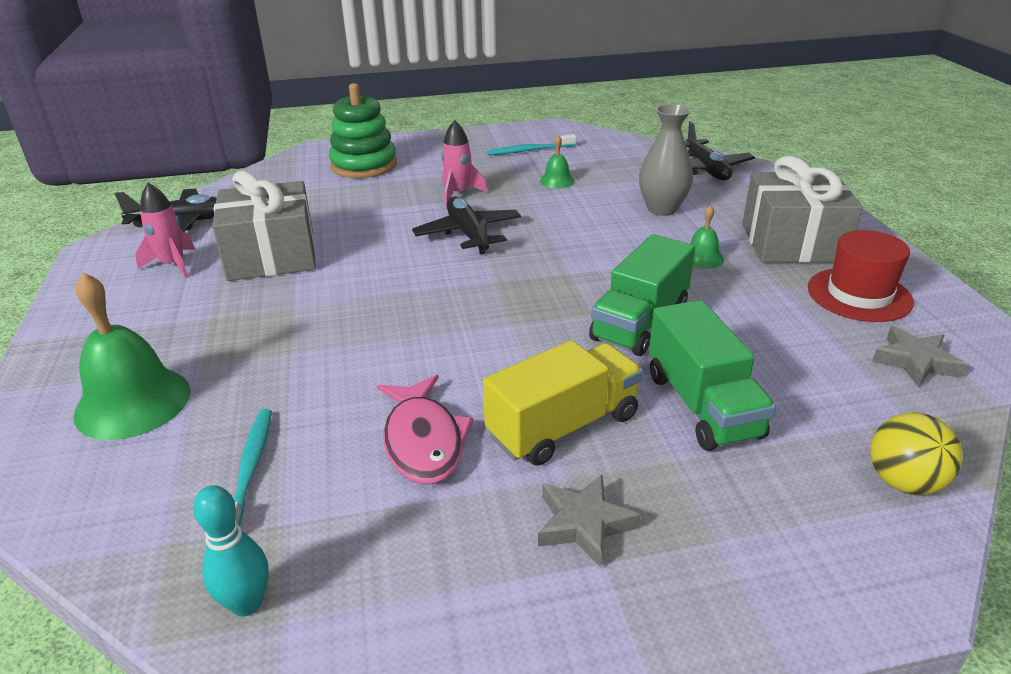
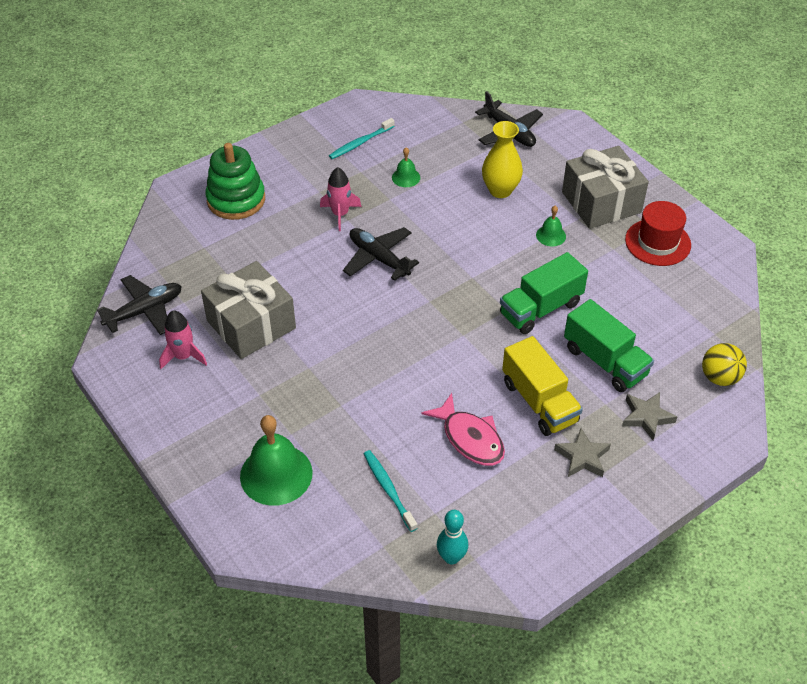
camera: 25 degrees left, 15 degrees up
(563, 426) = (539, 402): yellow truck -> yellow truck turned 120 degrees clockwise
(640, 323) = (540, 308): green truck -> green truck turned 45 degrees clockwise
(662, 209) = (500, 190): grey vase -> yellow vase
(915, 361) = (703, 290): grey star -> grey star (646, 417)

